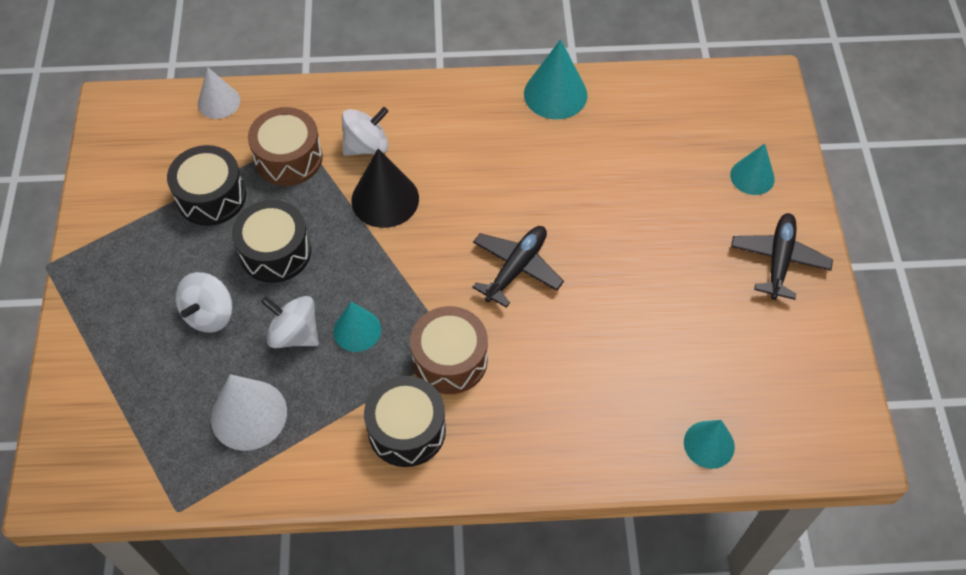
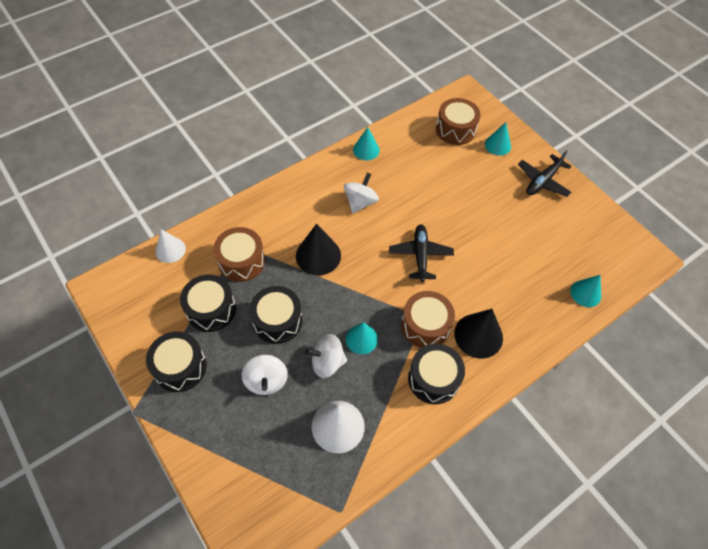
camera: 35 degrees left, 0 degrees up
(130, 244) = (180, 367): none -> black drum
(367, 146) = (283, 230): white spinning top -> white spinning top (360, 202)
(509, 411) = (478, 335): none -> black cone
(555, 94) = (366, 150): turquoise cone -> turquoise cone, size x0.66
(706, 125) = (455, 129): none -> brown drum
(778, 260) = (543, 181): black plane -> black plane turned 120 degrees counterclockwise

